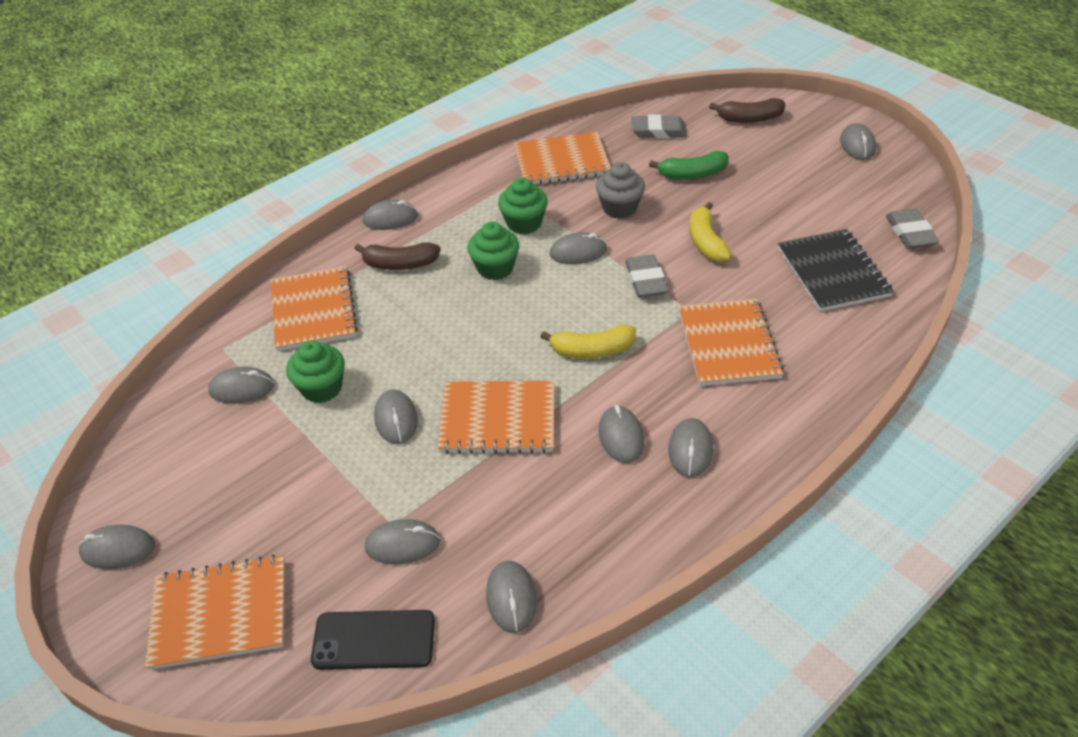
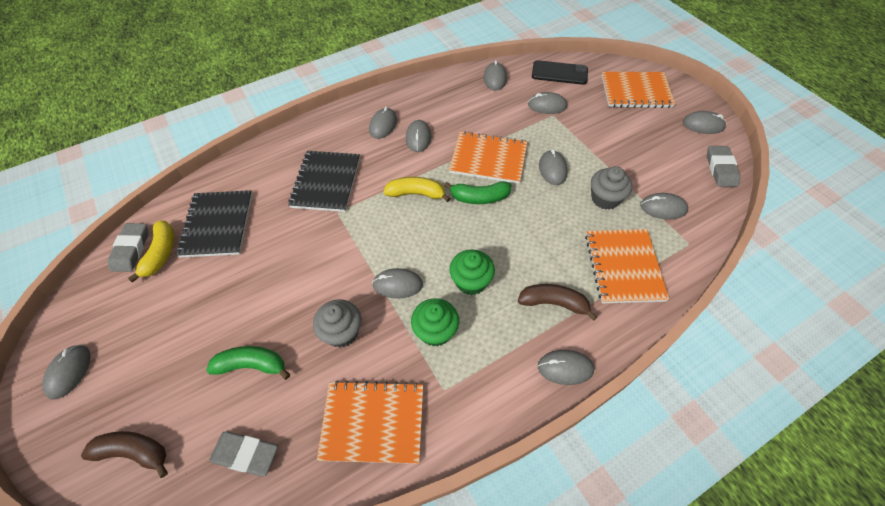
camera: 170 degrees left, 10 degrees up
(322, 388) = (605, 199): green cupcake -> grey cupcake
(501, 360) = (479, 198): none -> green banana
(646, 280) = (355, 244): grey eraser -> grey eraser (720, 169)
(706, 242) = (290, 273): yellow banana -> yellow banana (161, 253)
(728, 344) = (326, 182): orange notebook -> black notebook

